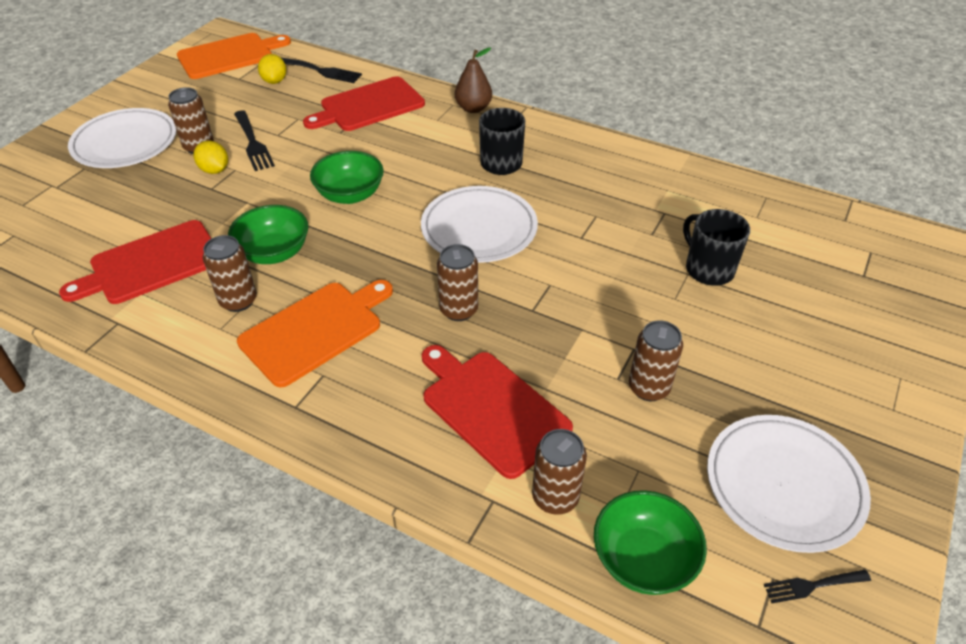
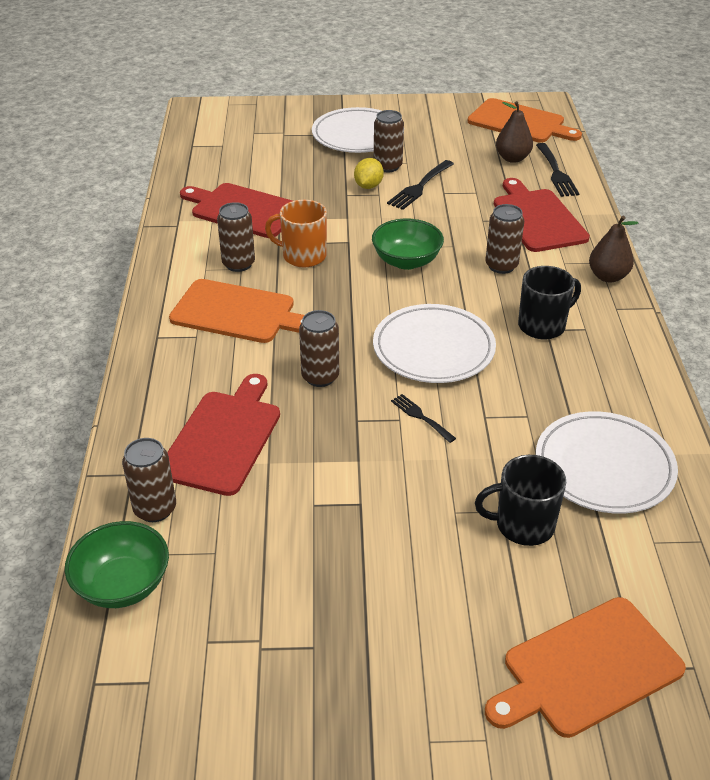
camera: 60 degrees right, 5 degrees down
(274, 81) = (512, 158): yellow lemon -> brown pear
(274, 252) = (303, 256): green bowl -> orange mug
(369, 106) = (538, 218): red cutting board -> red cutting board turned 45 degrees clockwise
(648, 388) = (317, 529): brown can -> brown can (501, 266)
(708, 269) = (523, 525): black mug -> black mug turned 120 degrees counterclockwise
(784, 485) = (260, 664): white plate -> white plate (604, 467)
(812, 585) = (154, 714): black fork -> black fork (420, 417)
(855, 299) = (587, 668): none -> orange cutting board

